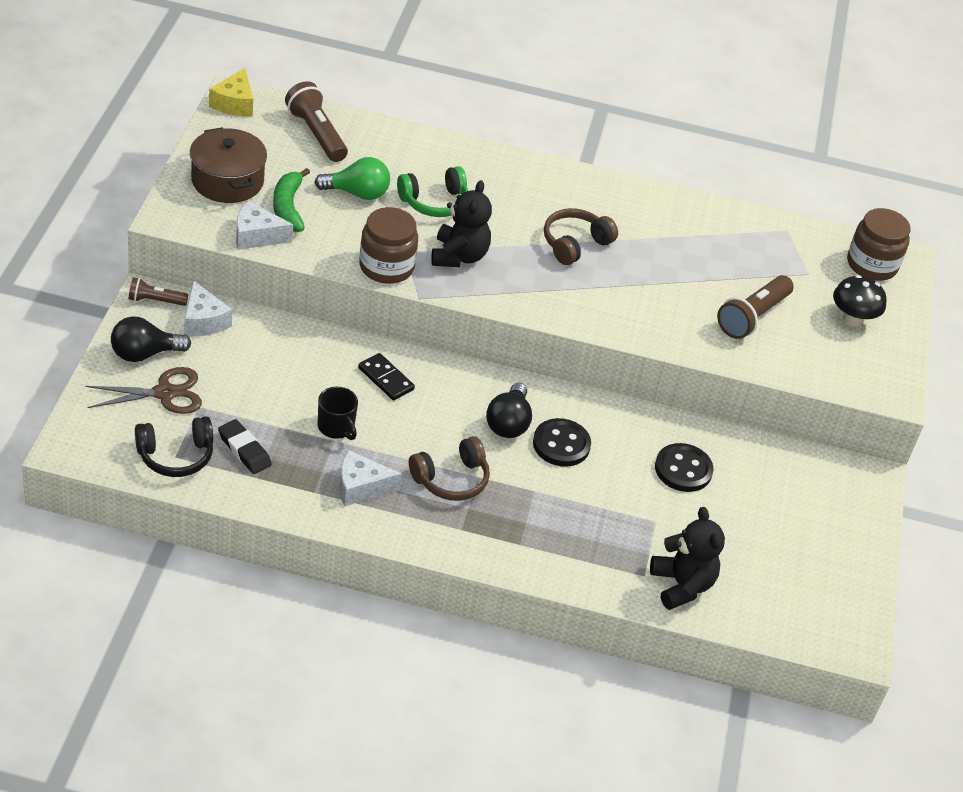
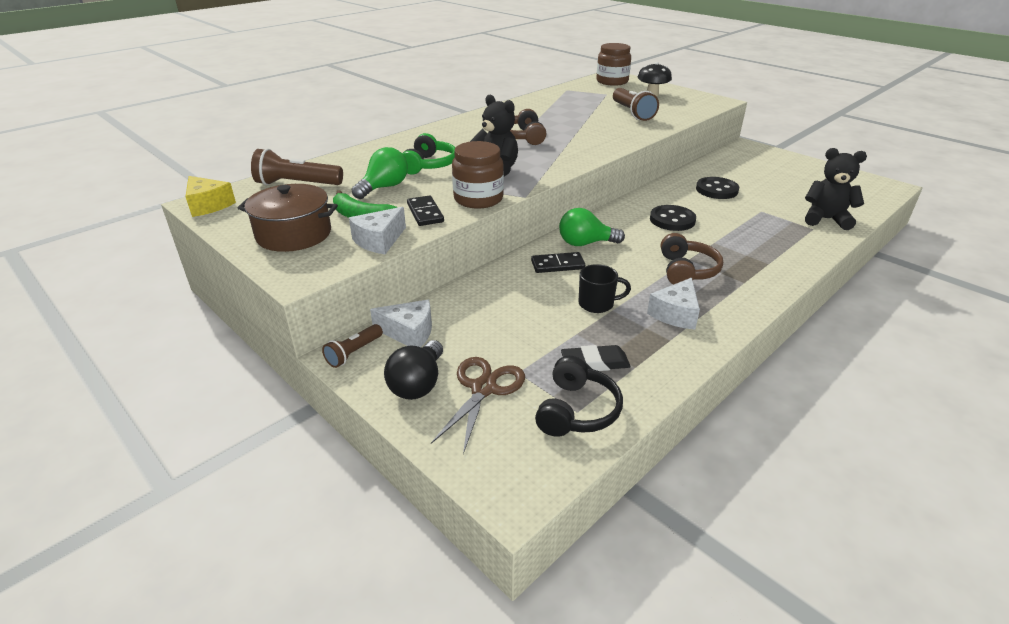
camera: 50 degrees left, 10 degrees down
(328, 243) = (425, 213): none -> black domino
(446, 387) = (585, 243): none -> green light bulb
(508, 423) = (639, 232): black light bulb -> none

